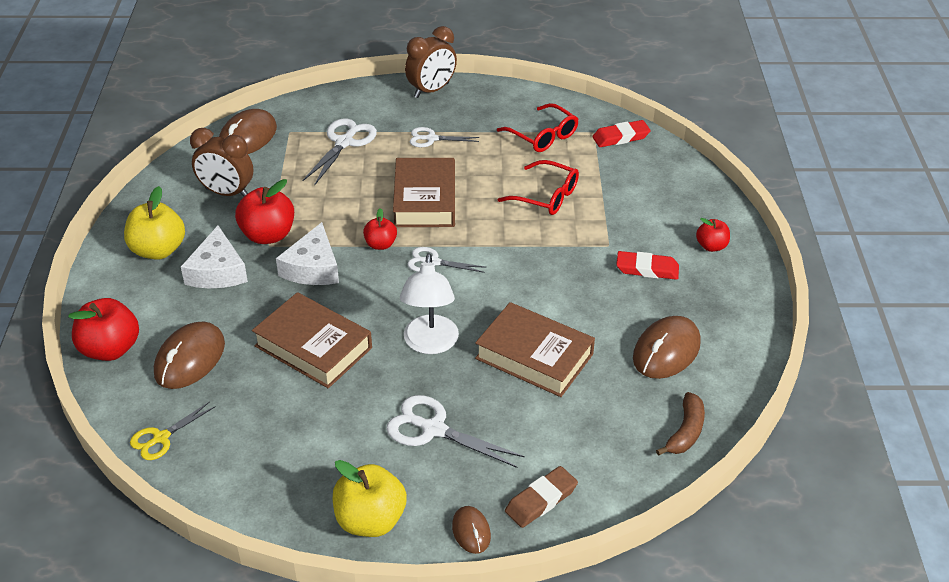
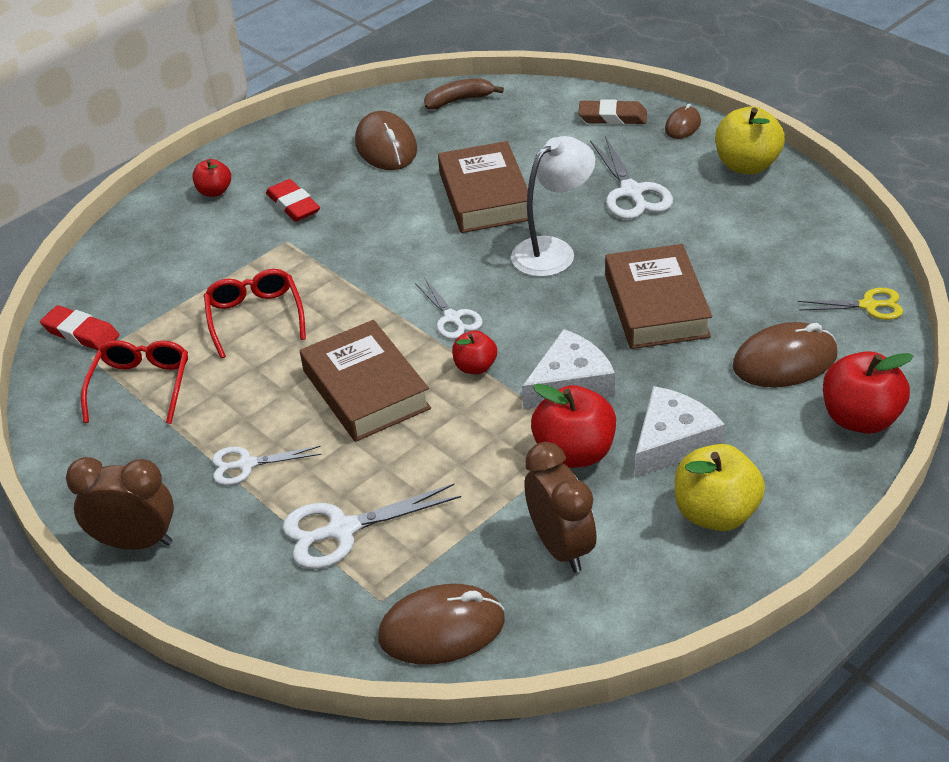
camera: 130 degrees left, 0 degrees up
(425, 199) = (366, 389): brown book -> brown book turned 75 degrees counterclockwise
(431, 139) = (246, 464): white scissors -> white scissors turned 120 degrees clockwise
(666, 351) = (386, 146): brown mouse -> brown mouse turned 75 degrees clockwise

